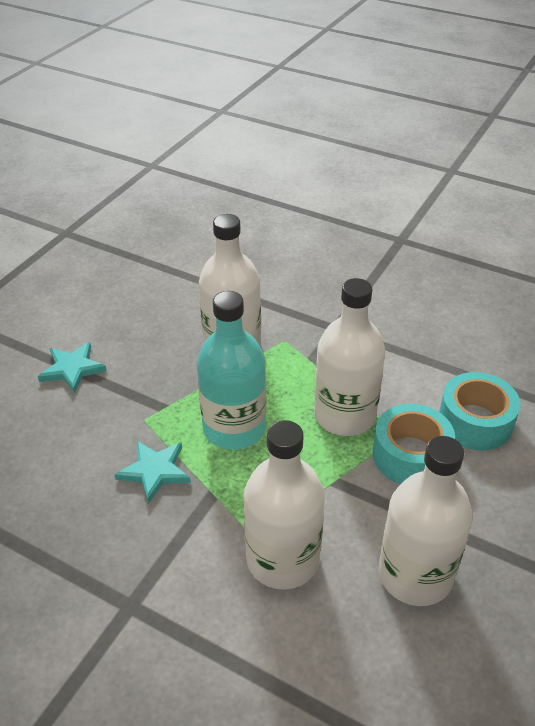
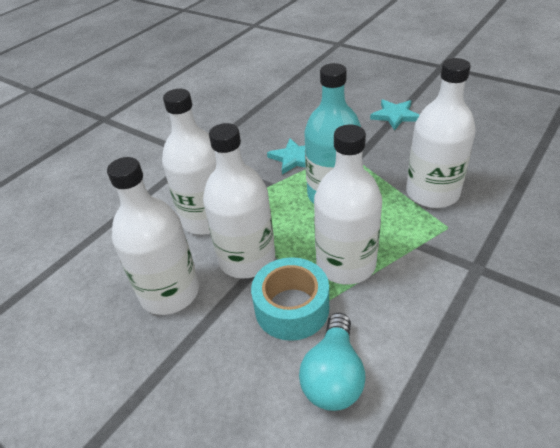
camera: 100 degrees right, 0 degrees up
(349, 503) = (247, 259): none -> white bottle
(475, 422) = (333, 376): turquoise tape -> turquoise light bulb

